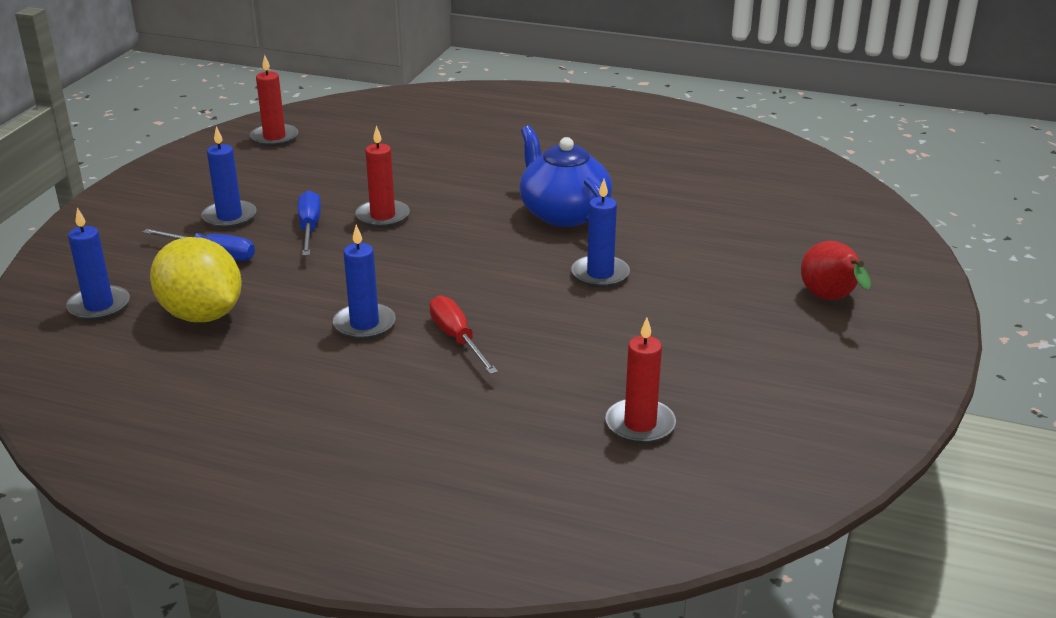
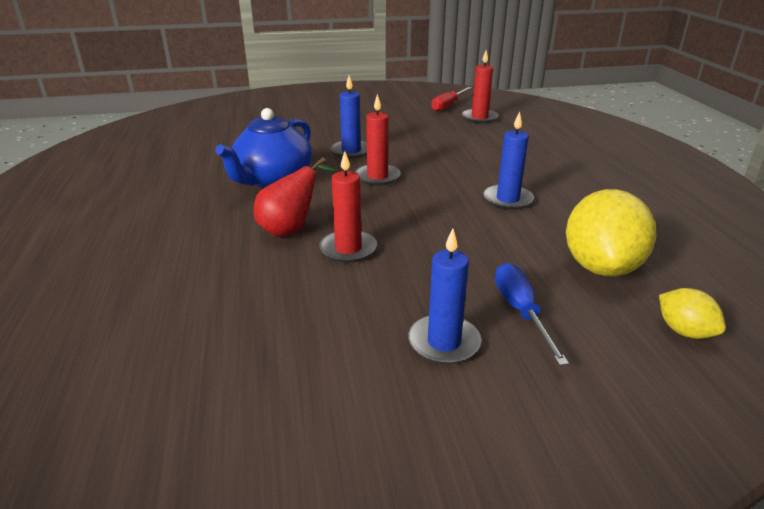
camera: 120 degrees left, 0 degrees up
(99, 306) = (684, 331): blue candle -> yellow lemon
(274, 137) = (182, 433): red candle -> red candle (377, 177)
(309, 228) = (409, 278): blue screwdriver -> none
(457, 339) = (477, 169): red screwdriver -> red screwdriver (448, 106)
(831, 299) = (317, 103): red pear -> red pear (291, 229)

